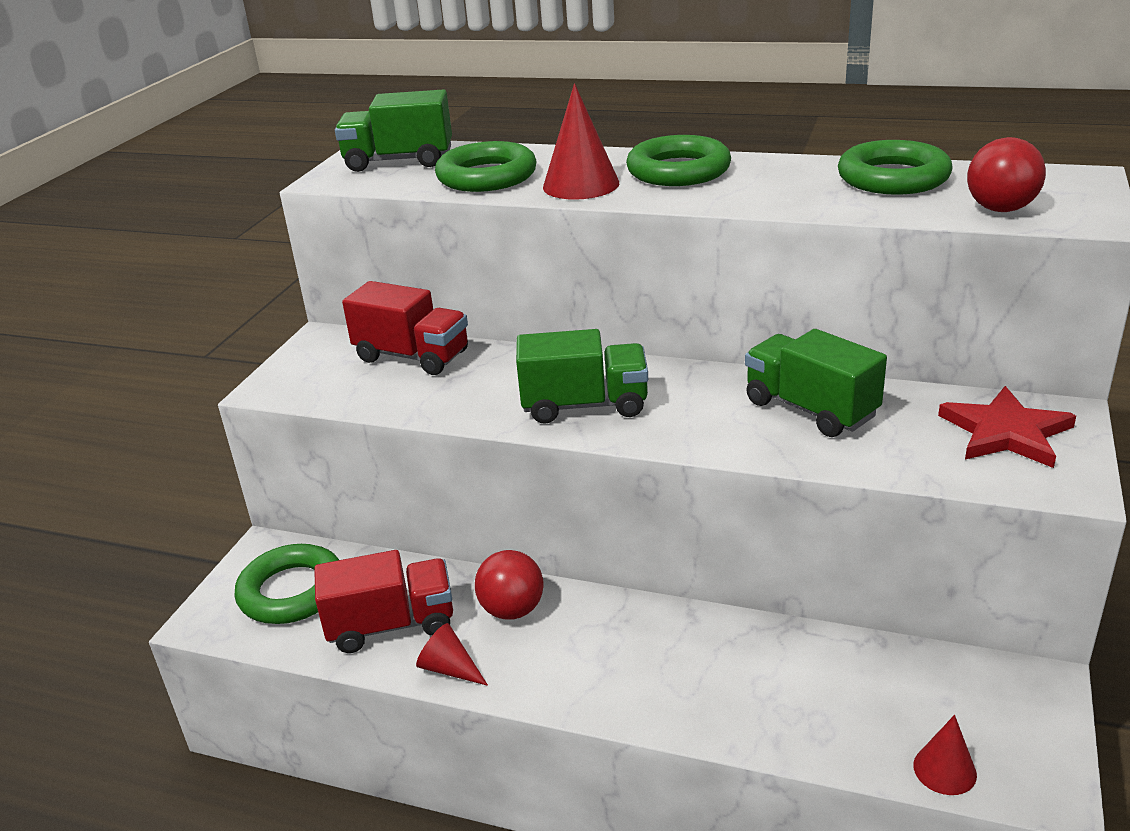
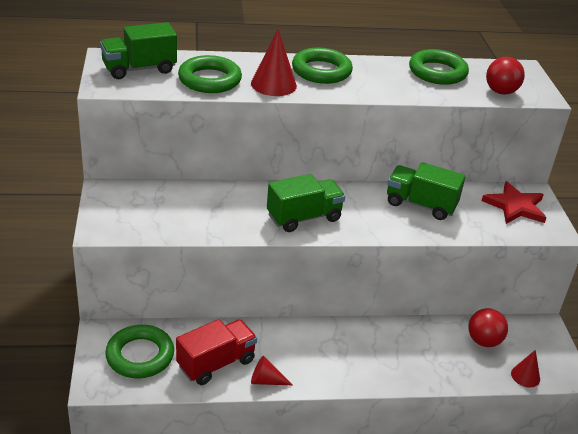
camera: 30 degrees left, 5 degrees up
(412, 356) = (177, 197): red truck -> none
(512, 610) = (279, 340): red ball -> red ball (483, 341)

